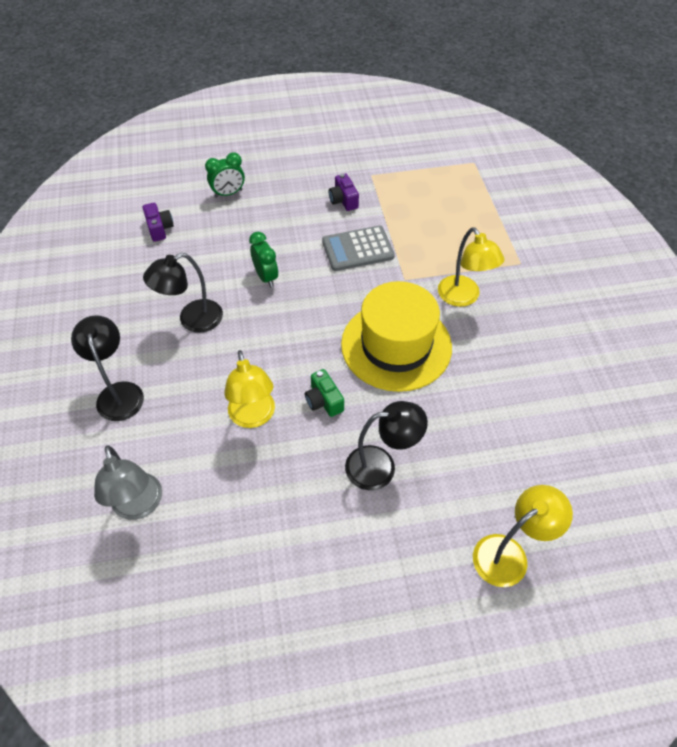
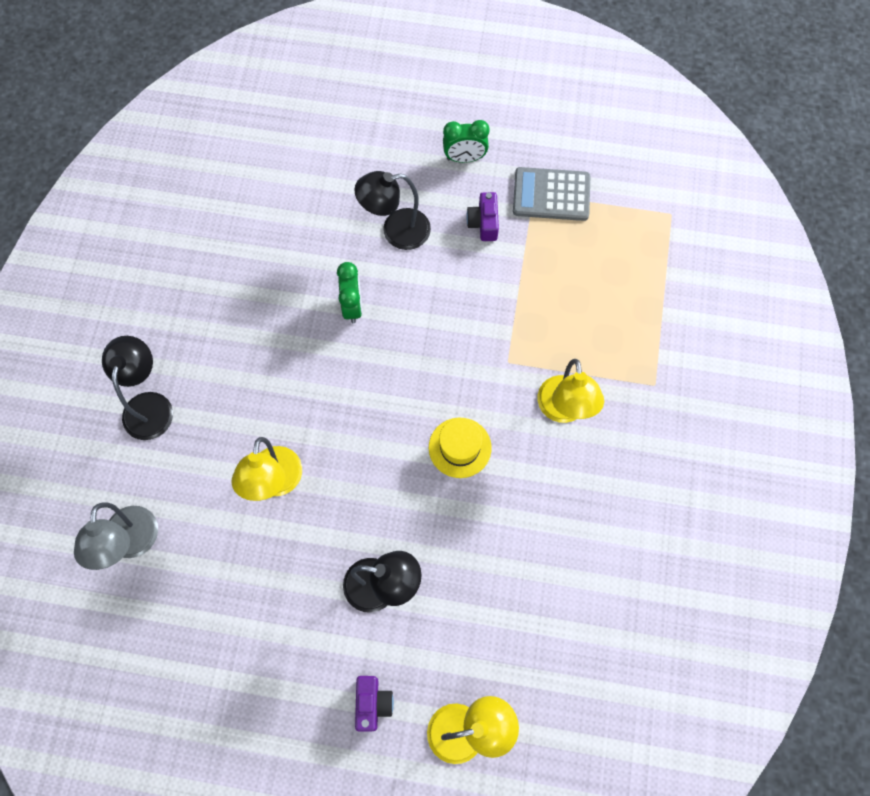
camera: 20 degrees right, 15 degrees up
(159, 228) = (257, 197): purple camera -> purple camera (372, 703)
(192, 320) = (252, 338): black lamp -> black lamp (396, 231)
(228, 193) = (352, 169): green clock -> green clock (464, 158)
(324, 401) = (354, 489): green camera -> none
(357, 249) = (471, 301): grey calculator -> grey calculator (551, 195)
(396, 345) = (460, 447): yellow hat -> yellow hat, size x0.49

